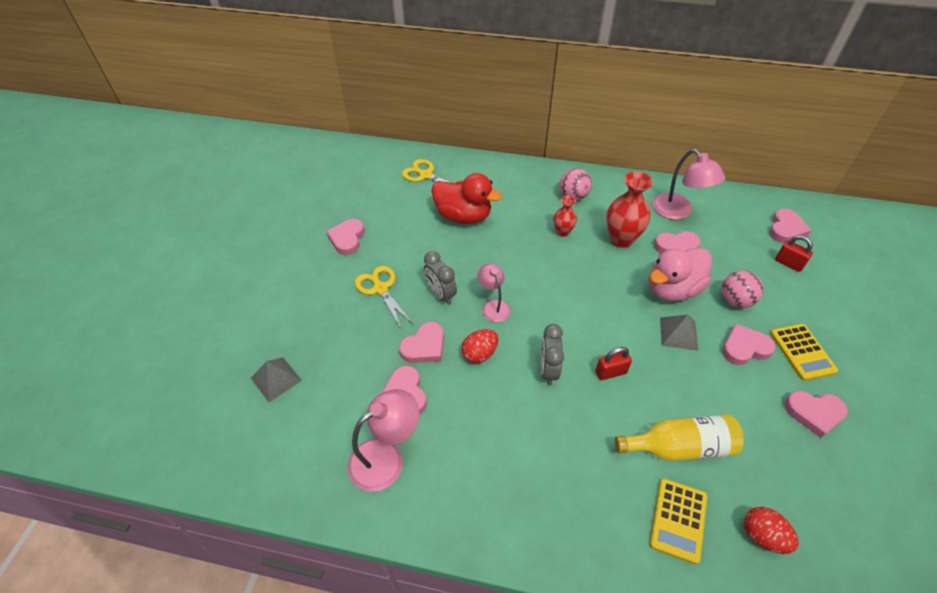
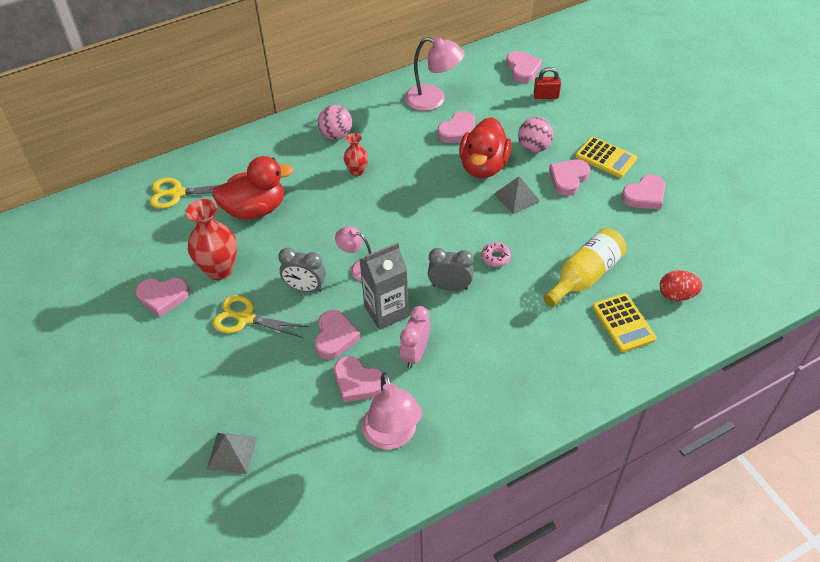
camera: 40 degrees left, 0 degrees up
(347, 239) = (163, 297): pink heart -> pink heart turned 60 degrees counterclockwise
(386, 457) = (392, 436): pink lamp -> pink lamp turned 150 degrees clockwise
(468, 404) = (415, 354): none -> pink clock
(480, 354) = (386, 311): red egg -> grey carton
(548, 370) = (450, 287): grey clock -> grey clock turned 135 degrees clockwise
(610, 372) = (495, 257): red padlock -> pink donut
(621, 239) = (410, 149): red vase -> red vase (219, 270)
(672, 289) = (483, 166): pink duck -> red duck

